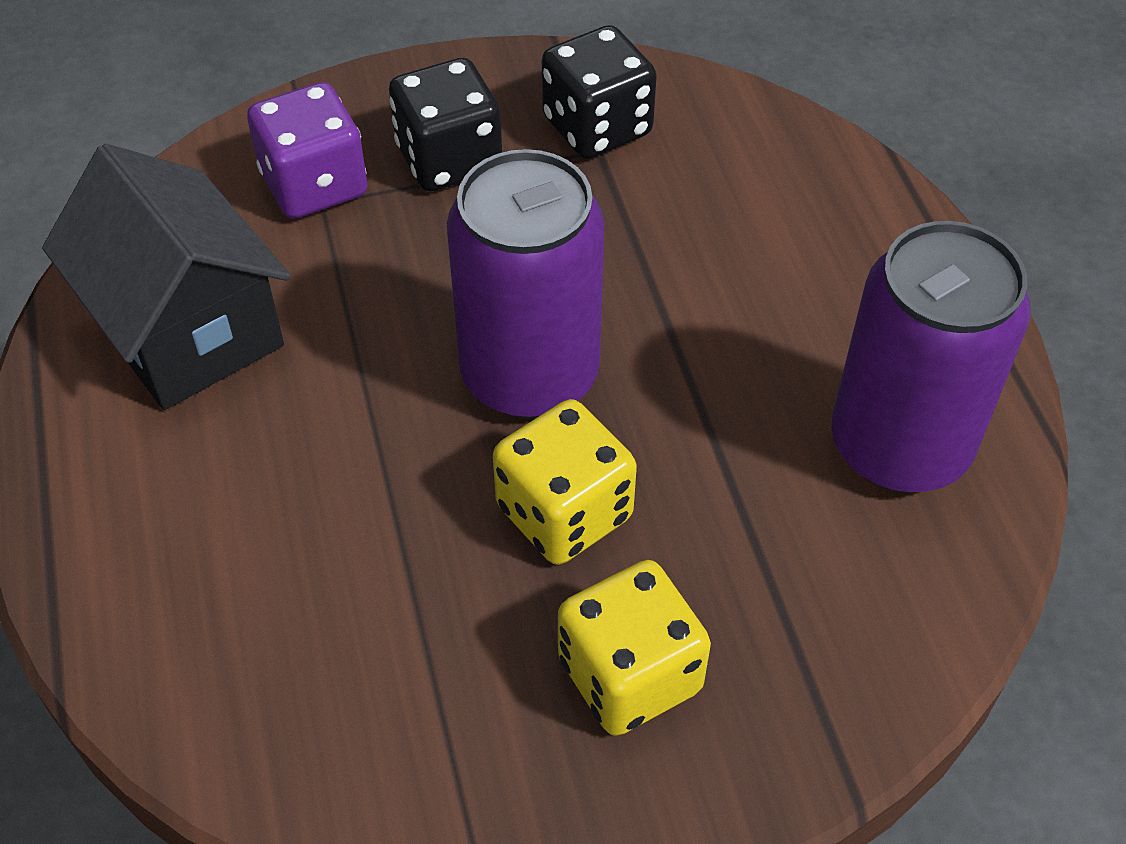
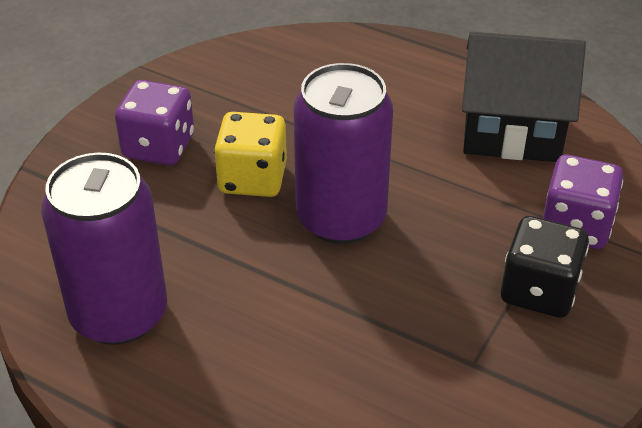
camera: 135 degrees right, 10 degrees down
(597, 127) = (495, 378): black dice -> none
(629, 675) = (159, 146): yellow dice -> purple dice

